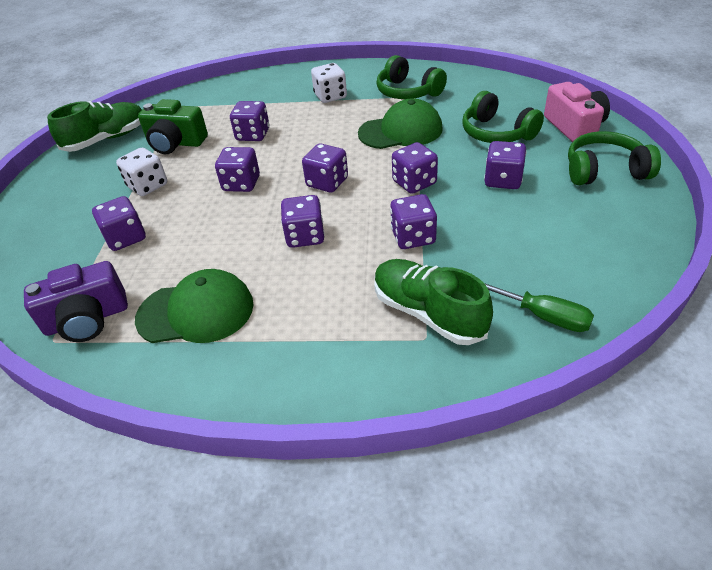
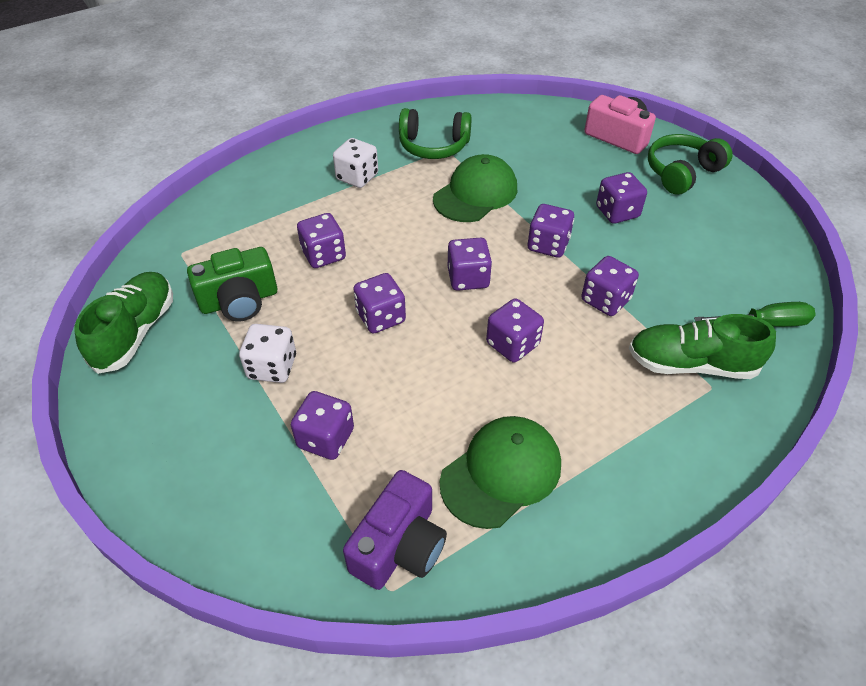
camera: 40 degrees left, 5 degrees up
(497, 133) = (563, 165): green headphones -> none

